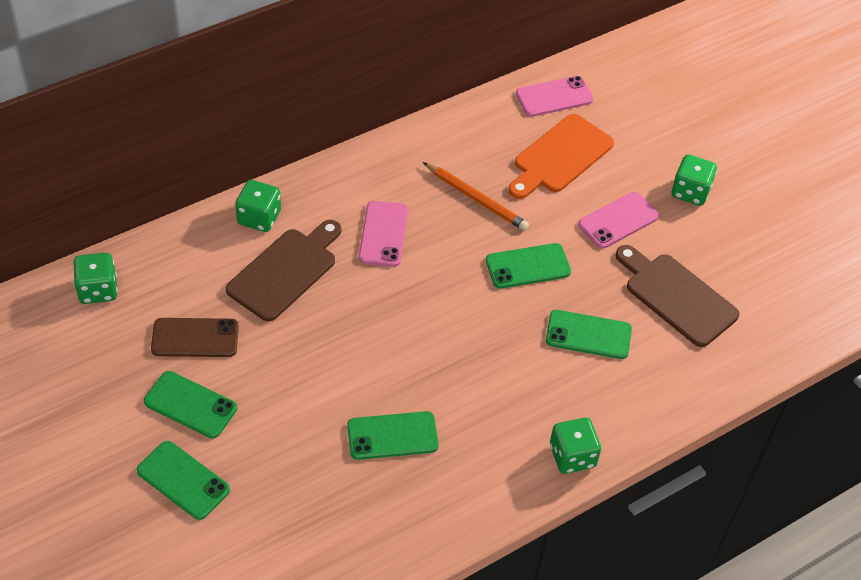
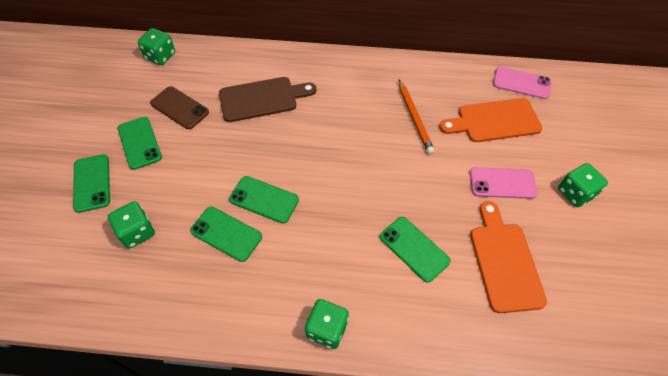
camera: 40 degrees right, 5 degrees up
(259, 218) = (277, 63): green dice -> green dice (137, 232)
(383, 234) = (337, 108): pink phone -> none
(528, 266) = (411, 178): green phone -> green phone (264, 199)
(677, 296) = (504, 261): brown cutting board -> orange cutting board

